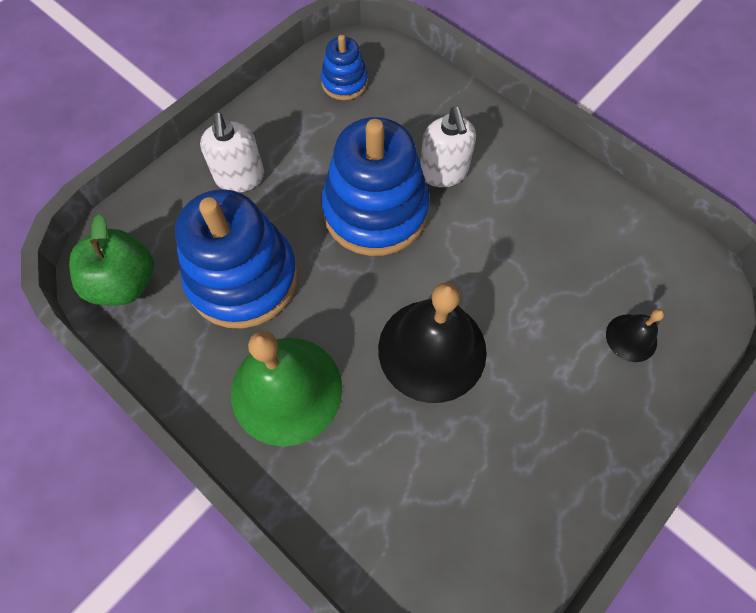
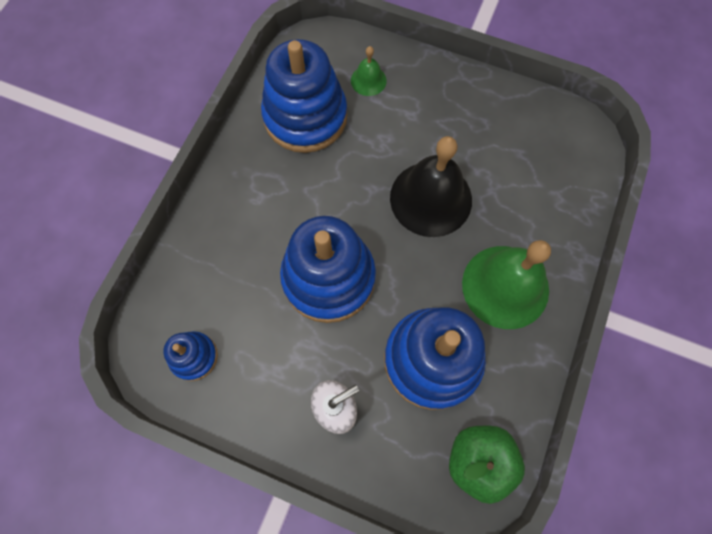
camera: 110 degrees left, 5 degrees up
(443, 172) = (271, 236): white soap dispenser -> none
(591, 247) = (305, 116): none -> blue stacking toy
(631, 337) = (368, 80): black bell -> green bell

